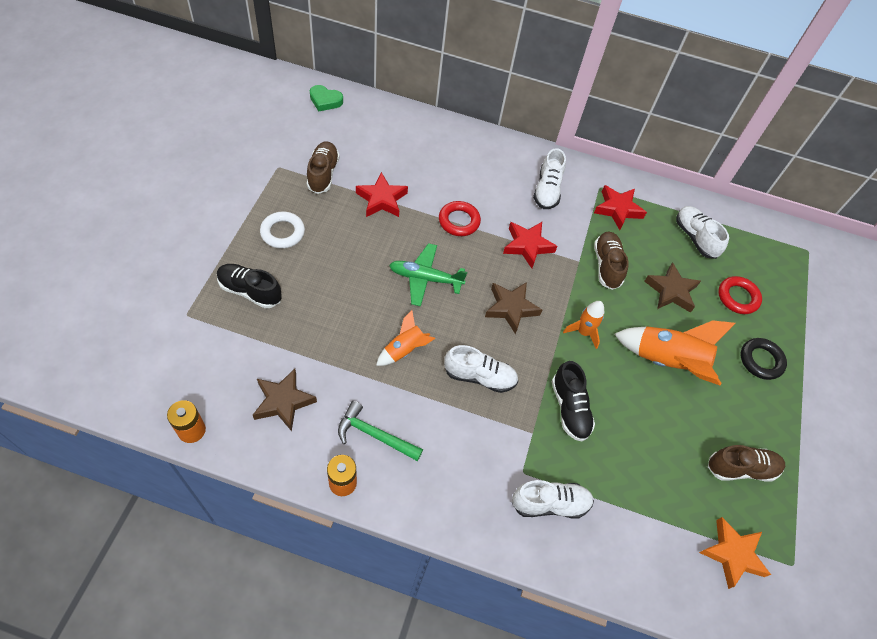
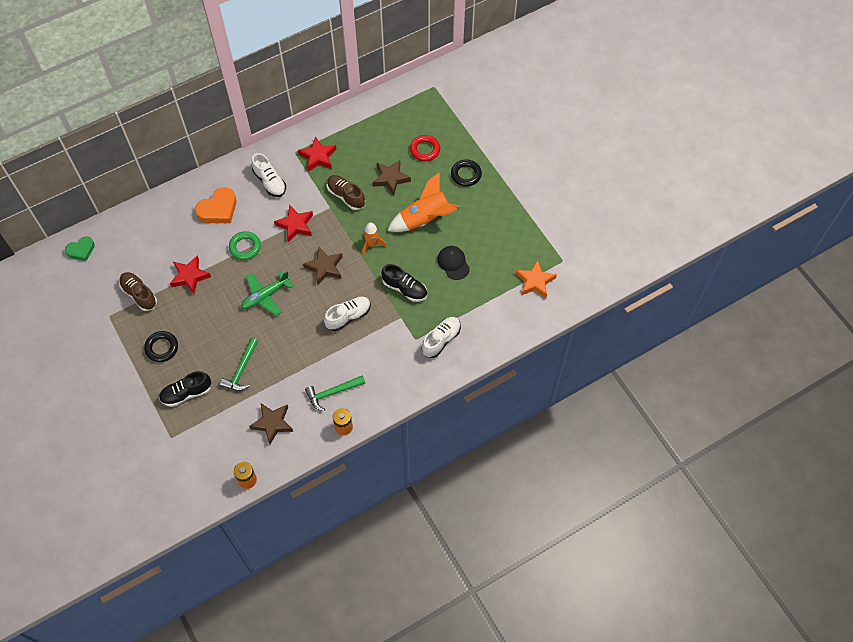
camera: 40 degrees left, 5 degrees up
(283, 232) = (162, 348): white ring -> black ring
(321, 321) = (241, 370): none -> green hammer
(404, 350) = (298, 341): orange rocket -> none
(459, 221) = (245, 247): red ring -> green ring
(474, 171) = (218, 209): none -> orange heart
(652, 435) = (453, 263): none -> black cap
(695, 238) = (373, 135): white shoe -> none
(741, 468) = (504, 239): brown shoe -> none

